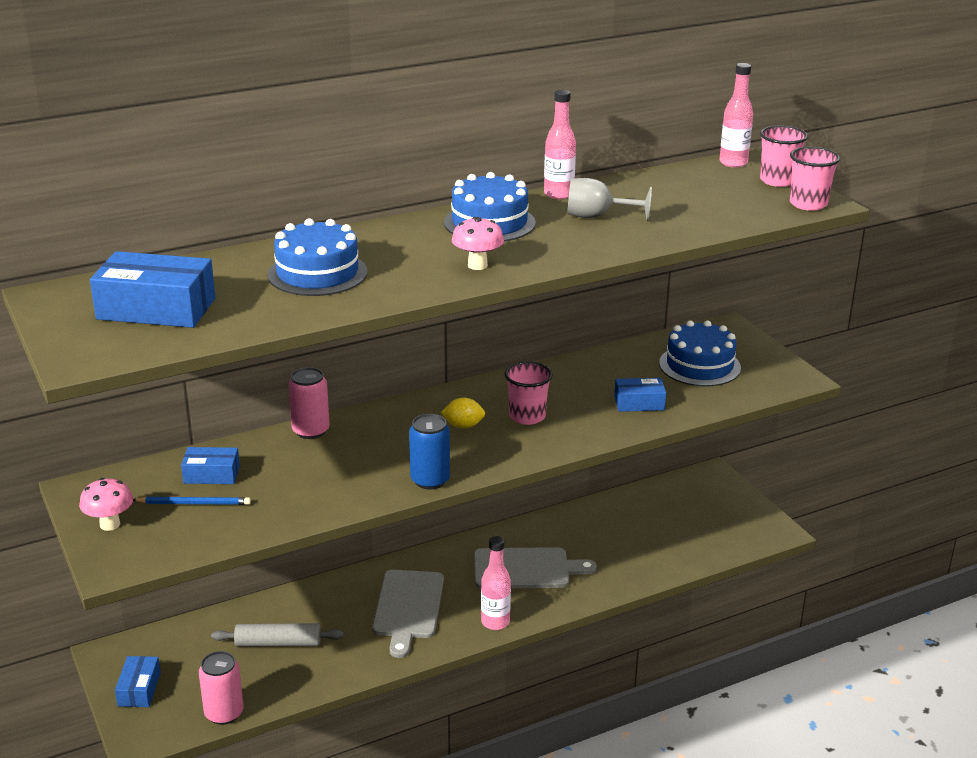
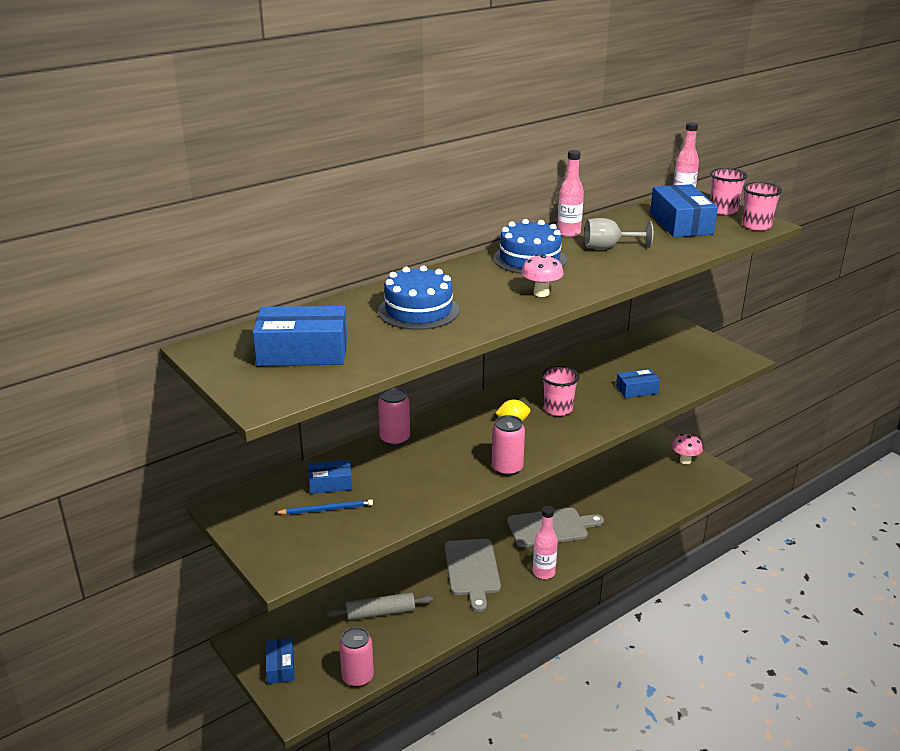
camera: 10 degrees left, 0 degrees up
(110, 524) = (263, 536): pink mushroom -> pink mushroom (685, 460)
(430, 480) = (507, 468): blue can -> pink can
(699, 365) = (667, 356): blue cake -> none
(710, 194) = (681, 224): none -> blue box

